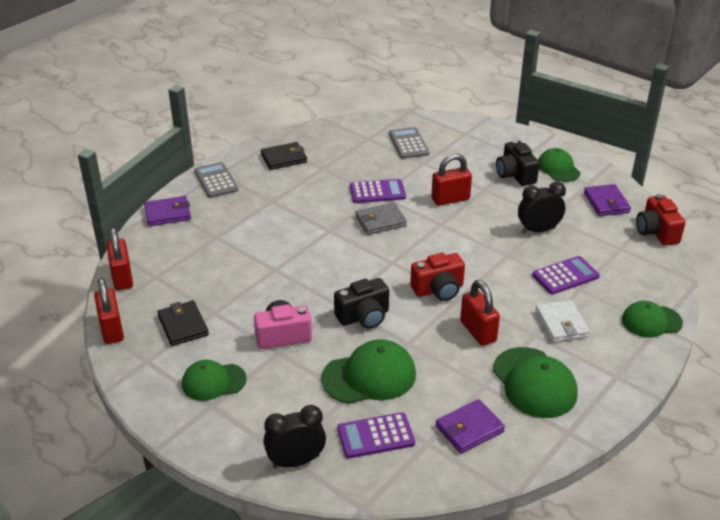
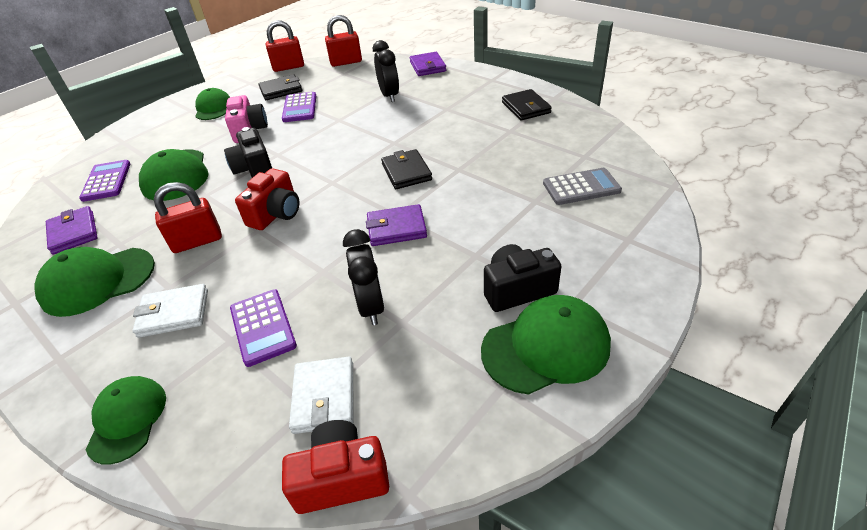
camera: 95 degrees right, 5 degrees up
(216, 181) = (480, 80): grey calculator -> none
(296, 461) = (111, 147): black clock -> black clock (389, 96)
(377, 192) = (464, 168): purple calculator -> purple calculator (299, 108)
(380, 221) = (406, 172): grey wallet -> black wallet
(438, 289) = (276, 214): red camera -> red camera turned 135 degrees counterclockwise
(450, 199) = (450, 223): red padlock -> none
(558, 168) = (546, 347): green cap -> green cap, size x1.50
(606, 203) = (439, 407): purple wallet -> purple wallet (396, 228)
(612, 243) = (324, 397): none -> white wallet

